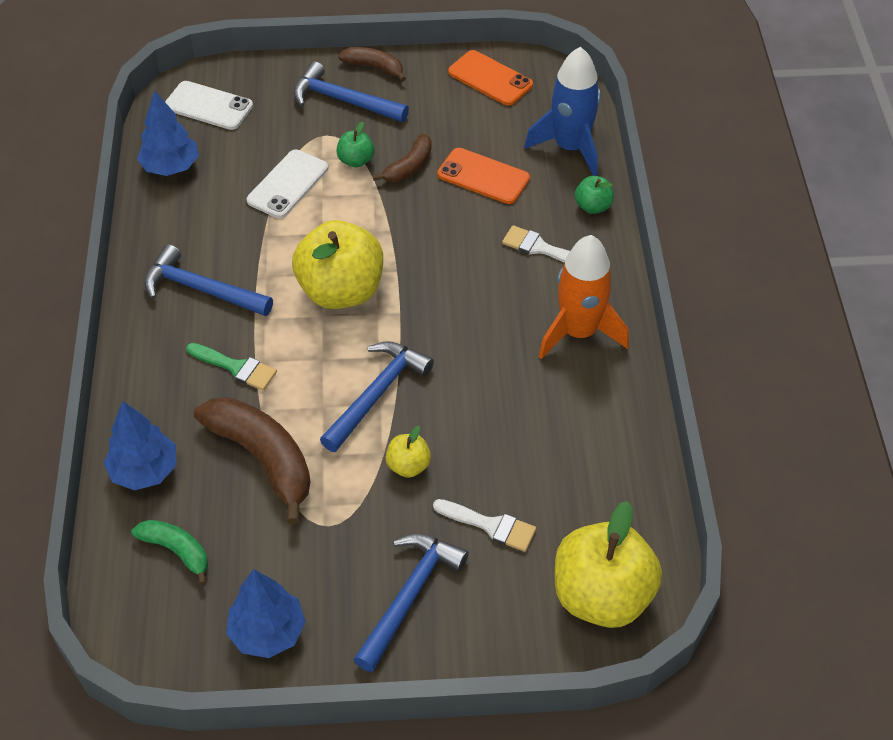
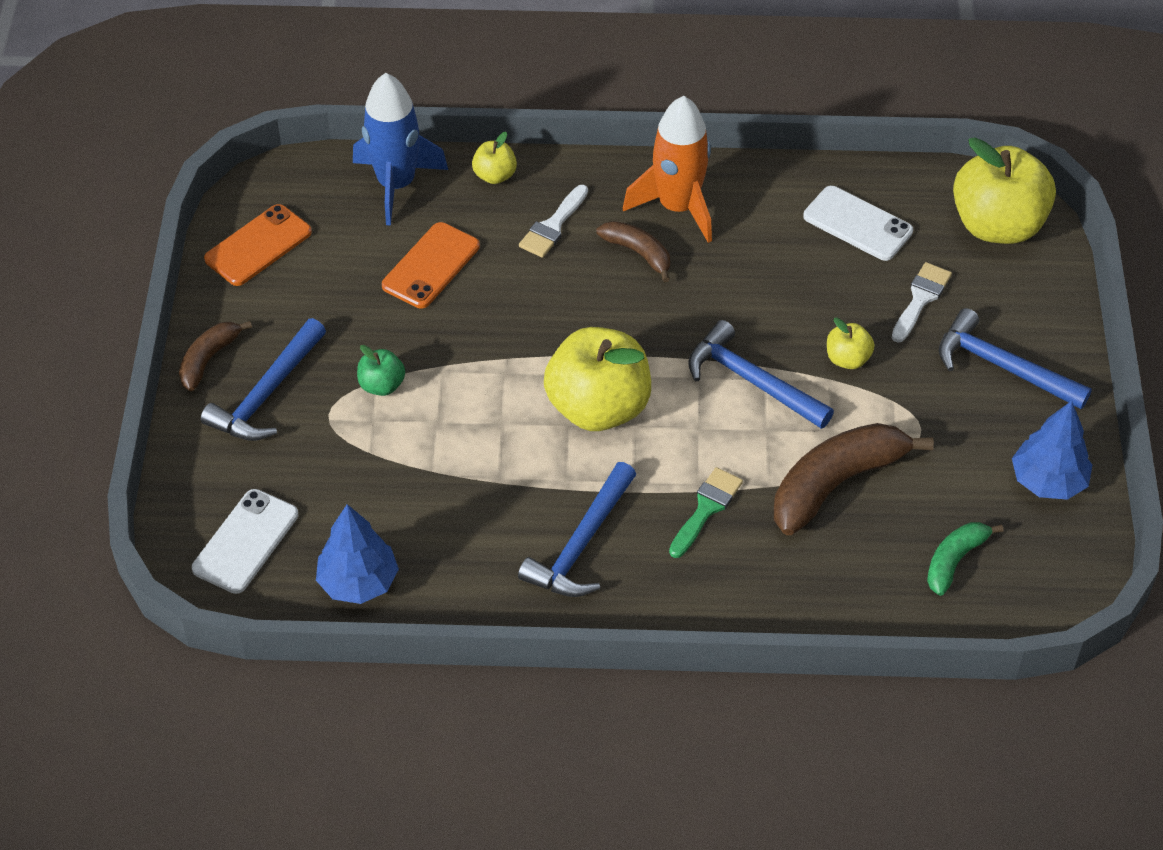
camera: 85 degrees left, 0 degrees up
(144, 470) = (850, 594): blue tree -> none
(288, 184) = (412, 455): white phone -> white phone (857, 224)
(409, 166) = (402, 334): brown banana -> brown banana (638, 253)
(593, 206) = (495, 175): green apple -> yellow apple

